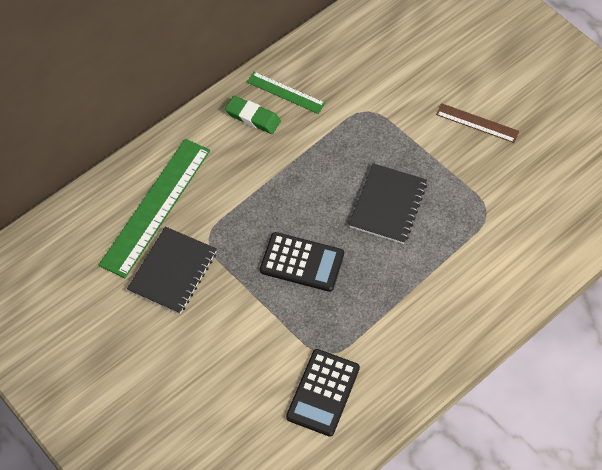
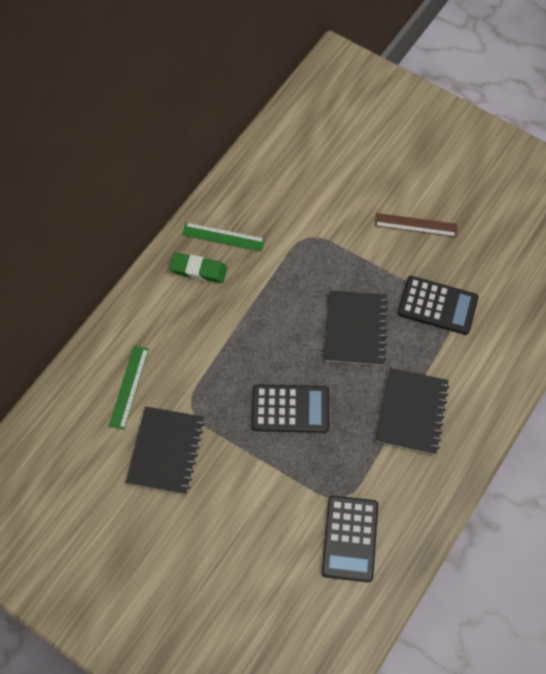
camera: 15 degrees left, 5 degrees up
(155, 206) = (129, 387): green ruler -> green ruler, size x0.52
(419, 293) = (412, 412): none -> black notebook
(475, 202) = (437, 305): none -> black calculator

